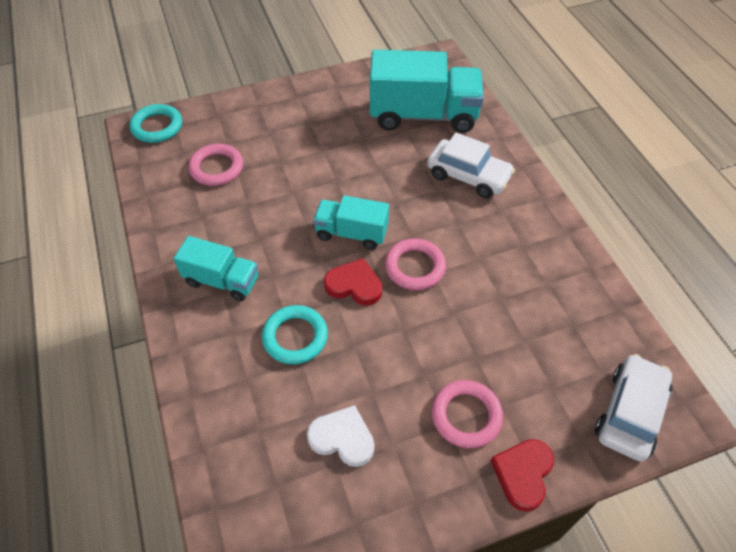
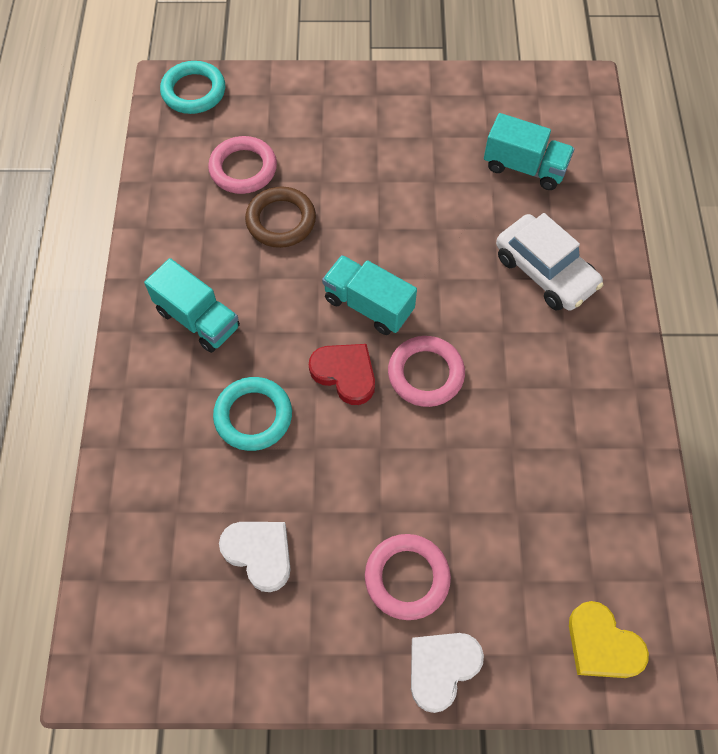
camera: 20 degrees right, 10 degrees up
(260, 195) = (281, 220): none -> brown ring
(423, 115) = (524, 167): turquoise truck -> turquoise truck, size x0.56
(523, 474) = (441, 668): red heart -> white heart
(630, 413) = (602, 644): white car -> yellow heart

